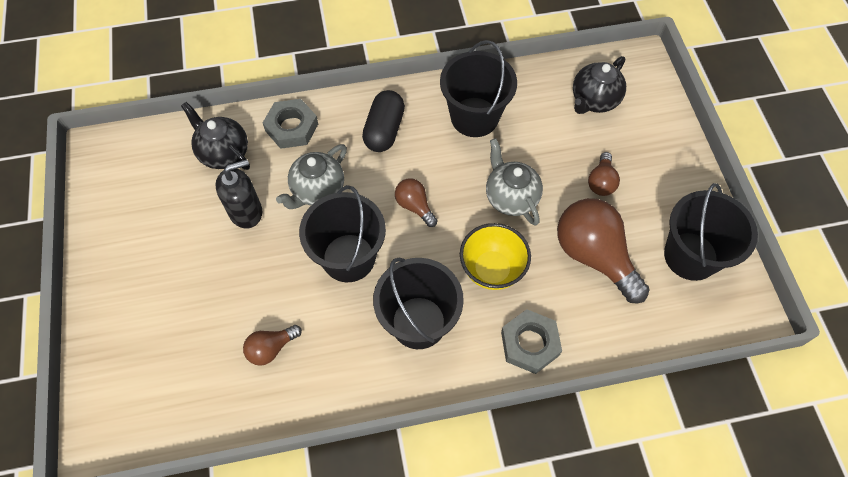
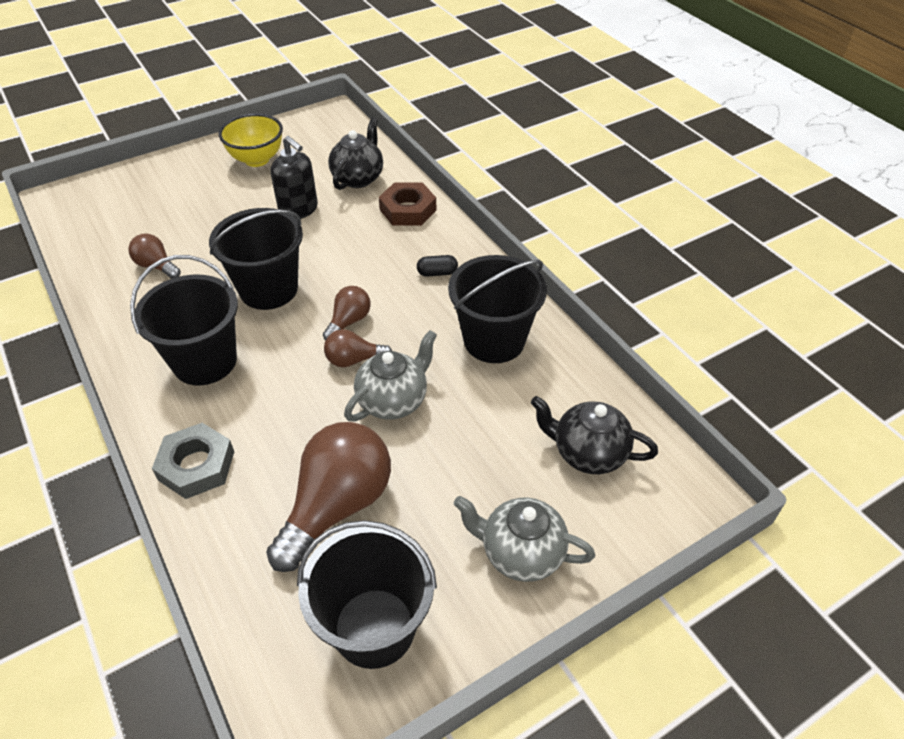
camera: 70 degrees right, 15 degrees down
(291, 127) = (408, 210): grey nut -> brown nut
(317, 190) = (341, 247): grey teapot -> grey teapot (521, 553)
(384, 130) = (437, 273): black capsule -> black capsule, size x0.53
(492, 270) = (287, 407): yellow bowl -> yellow bowl (257, 159)
(601, 182) = (456, 489): brown light bulb -> brown light bulb (354, 360)

